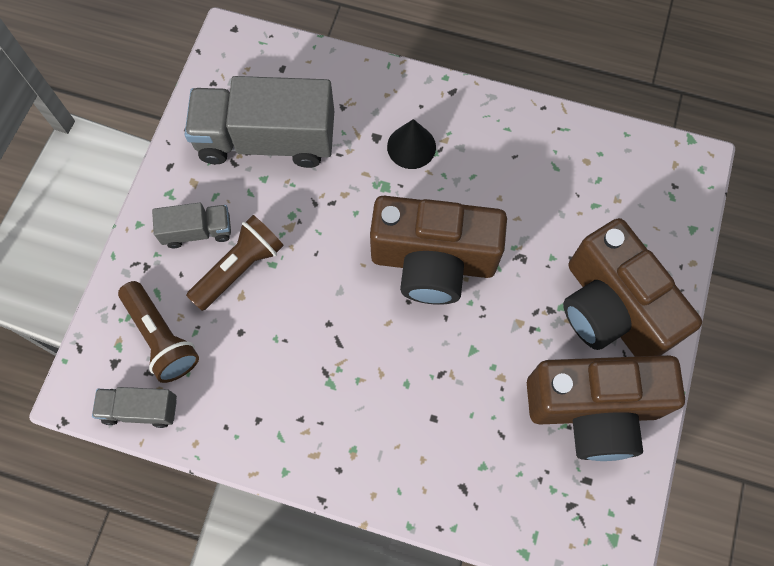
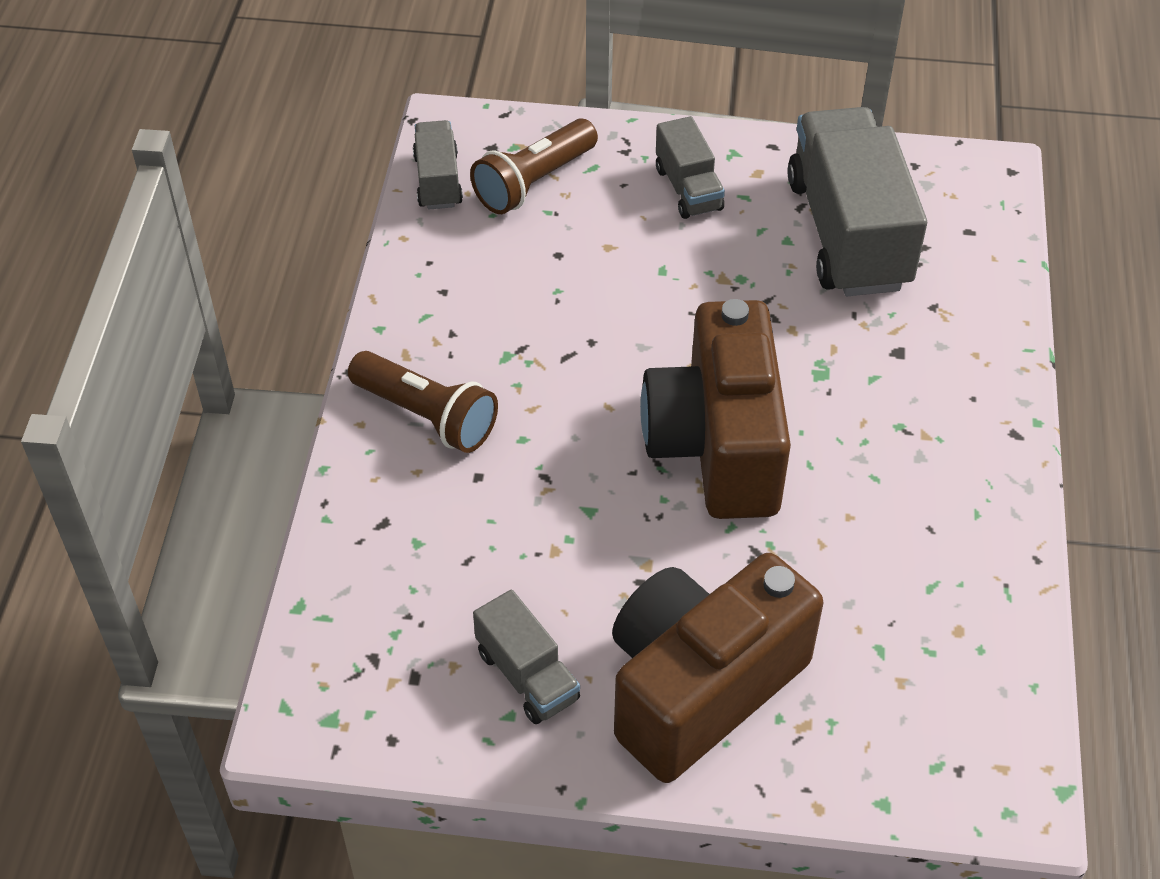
camera: 80 degrees right, 20 degrees down
(239, 268) = (647, 238): brown flashlight -> brown flashlight (426, 416)
(411, 146) = (898, 395): black cone -> none
(593, 409) = (527, 676): brown camera -> grey truck

